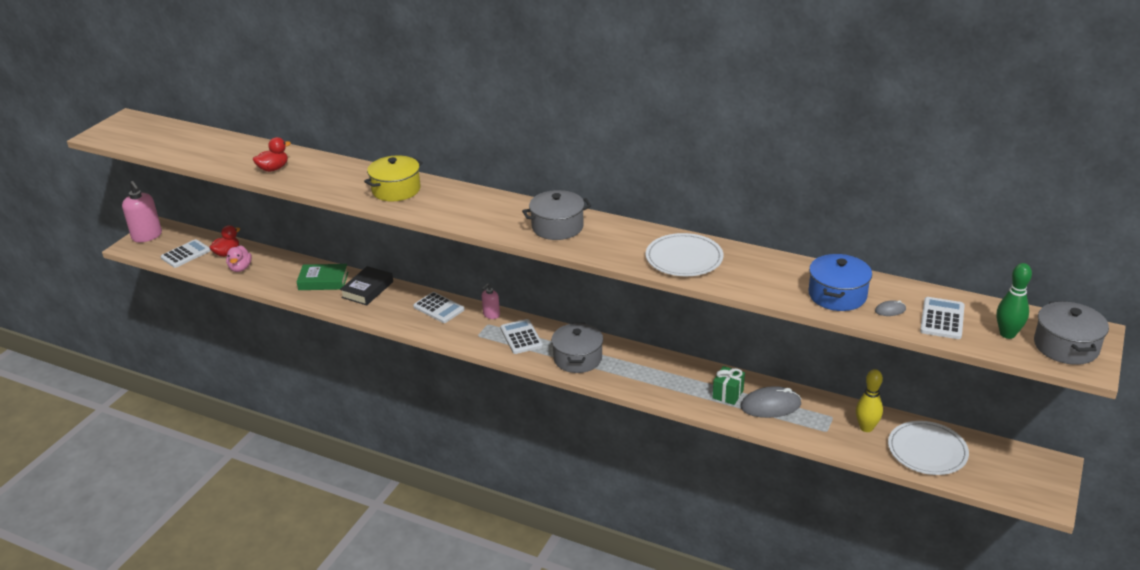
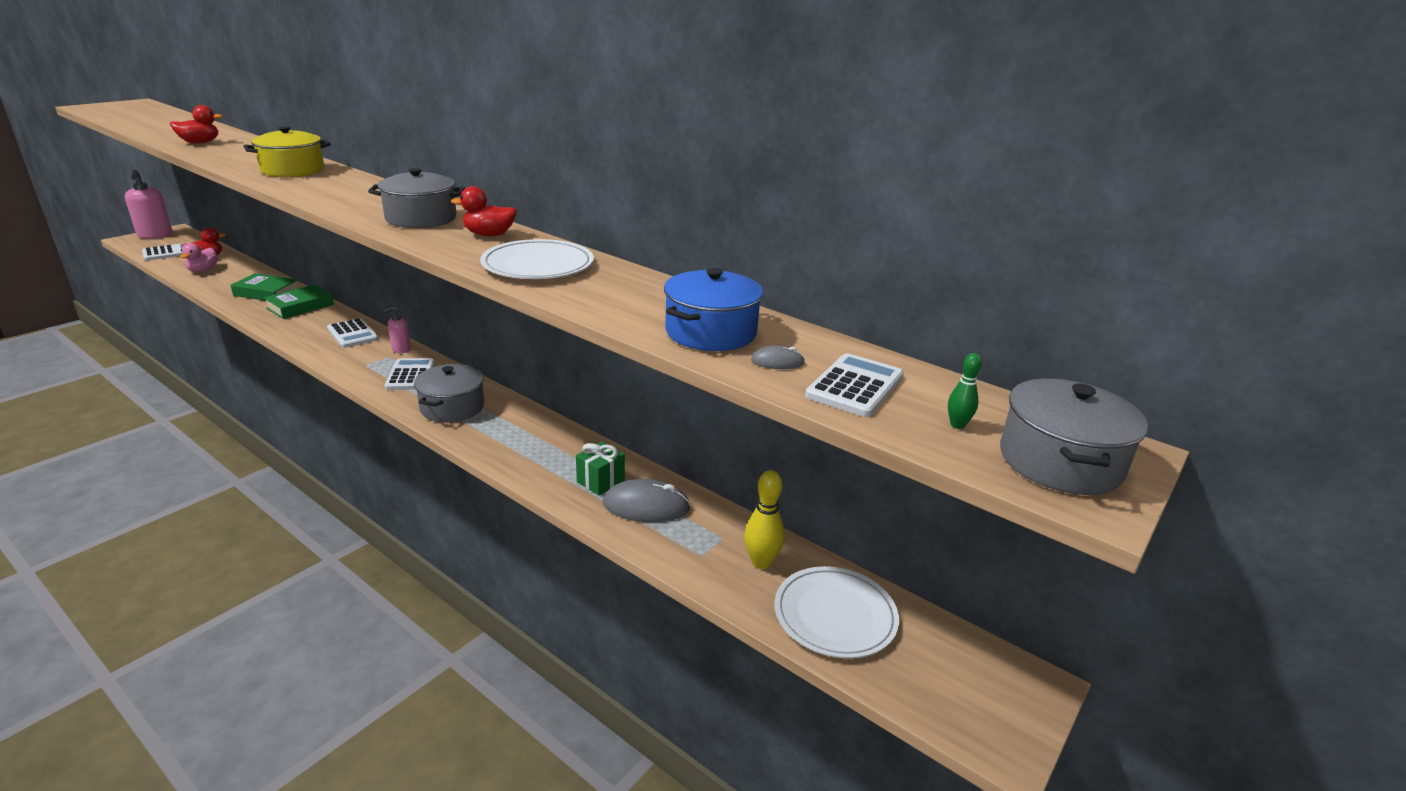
camera: 10 degrees right, 5 degrees down
(367, 289) = (300, 306): black book -> green book
(622, 235) = (489, 235): none -> red duck
(1007, 334) = (957, 425): green bowling pin -> green bowling pin, size x0.53

